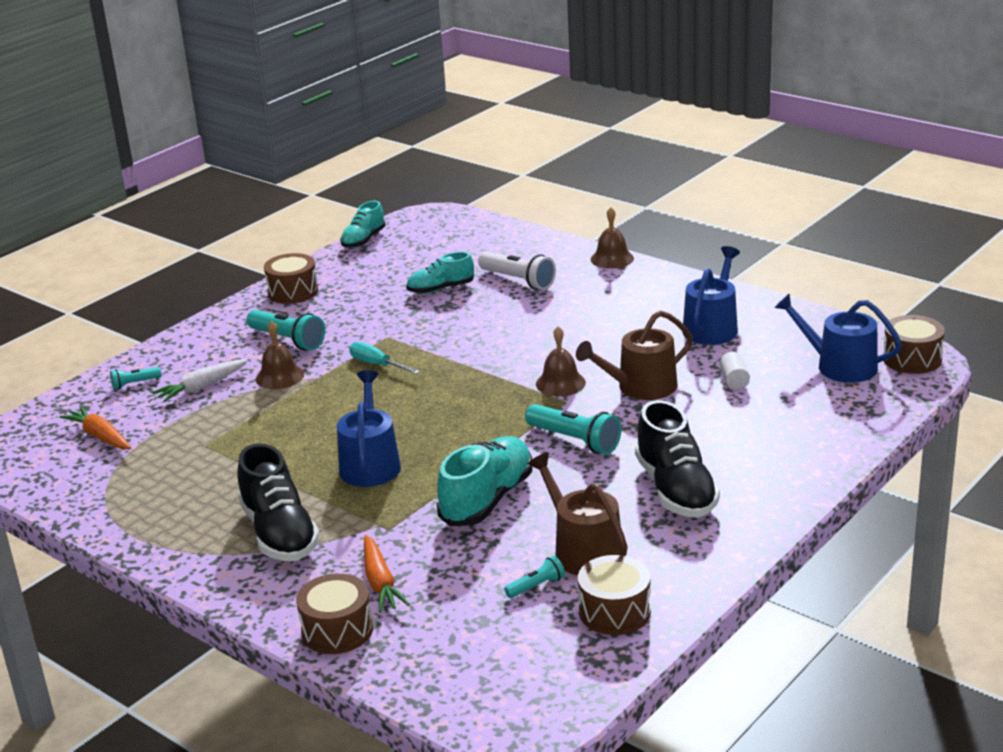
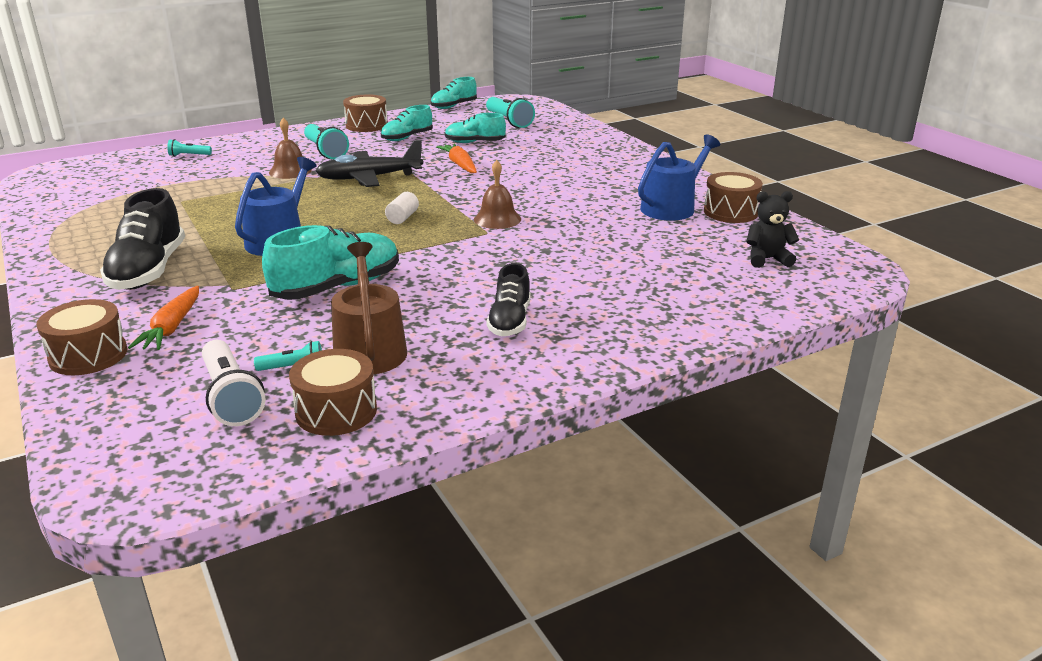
camera: 20 degrees right, 0 degrees up
(100, 436) = (121, 180): orange carrot -> orange carrot (460, 165)
(201, 387) = (229, 166): white carrot -> none
(359, 299) = (407, 138): none -> turquoise shoe
(377, 365) = (369, 178): turquoise screwdriver -> black plane
(518, 281) = (540, 148): white flashlight -> white flashlight (231, 397)
(574, 440) = (462, 262): turquoise flashlight -> turquoise flashlight (509, 121)
(612, 258) = (632, 148): brown bell -> none
(640, 387) = (563, 236): brown watering can -> none
(676, 490) = (510, 321): black shoe -> black shoe, size x0.62
(734, 380) = (653, 249): white cylinder -> white cylinder (402, 218)
(839, 366) = (767, 259): blue watering can -> black teddy bear
(912, 359) = (848, 269): brown drum -> brown drum (730, 212)

